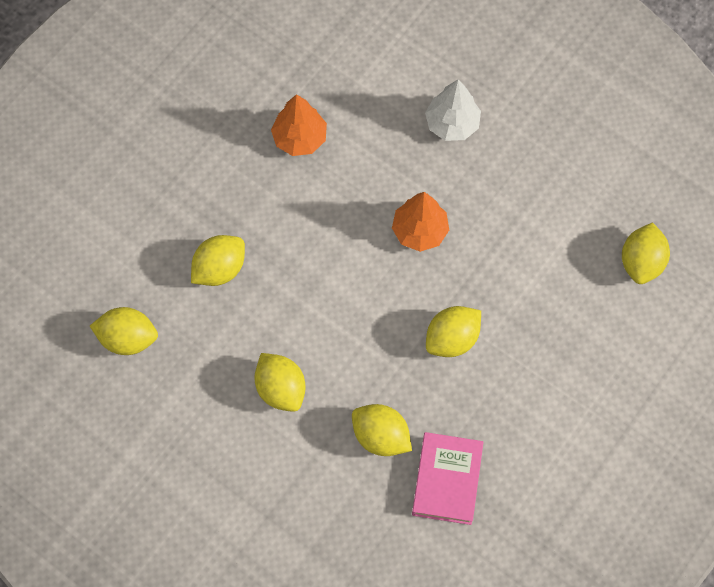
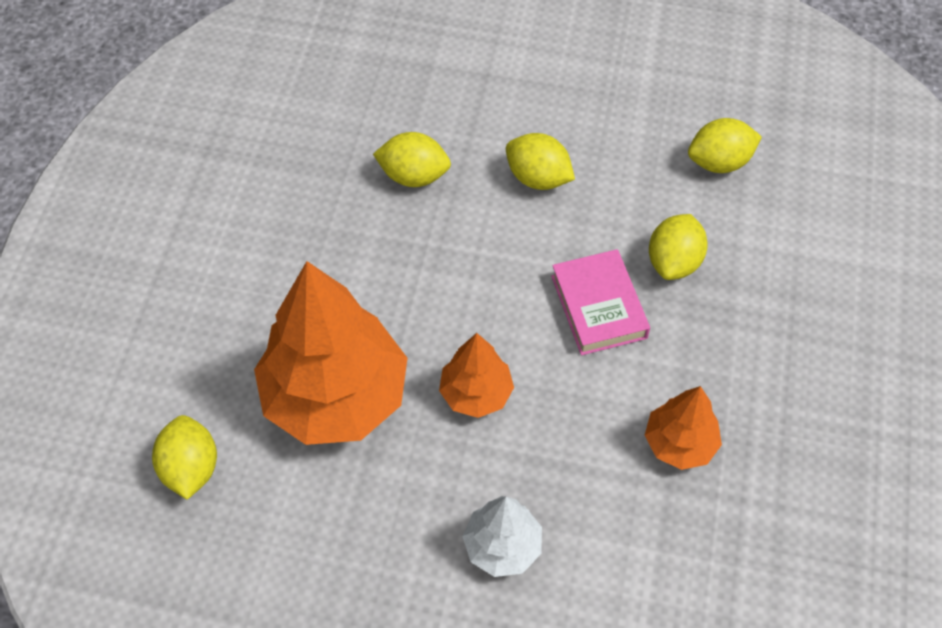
camera: 155 degrees right, 10 degrees down
(447, 480) = (328, 164): pink book -> pink book (599, 307)
(452, 339) = (383, 293): yellow lemon -> none
(520, 272) = (335, 396): none -> orange tree

